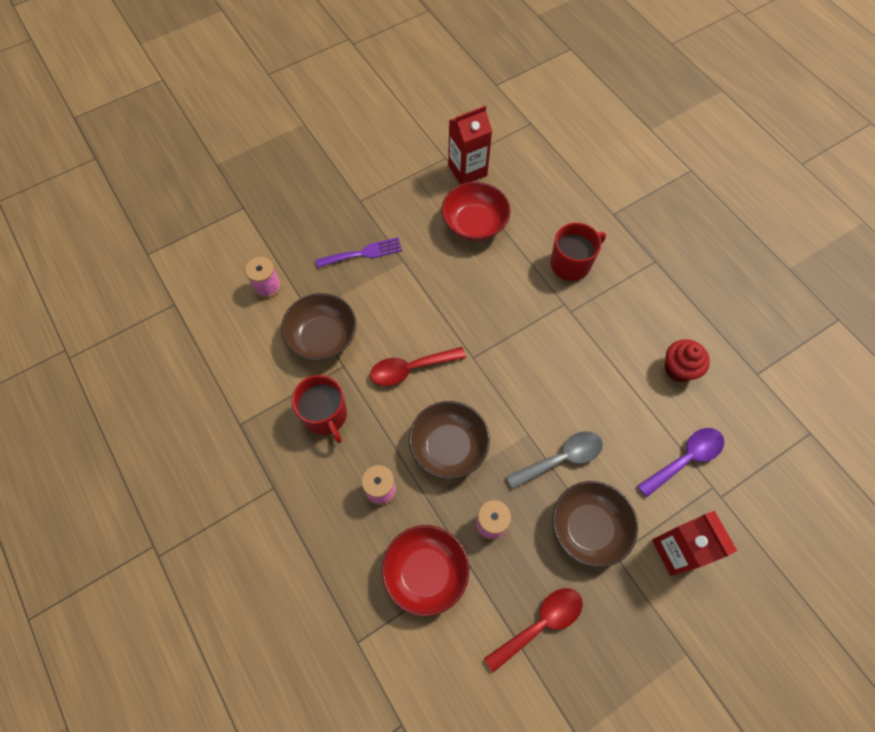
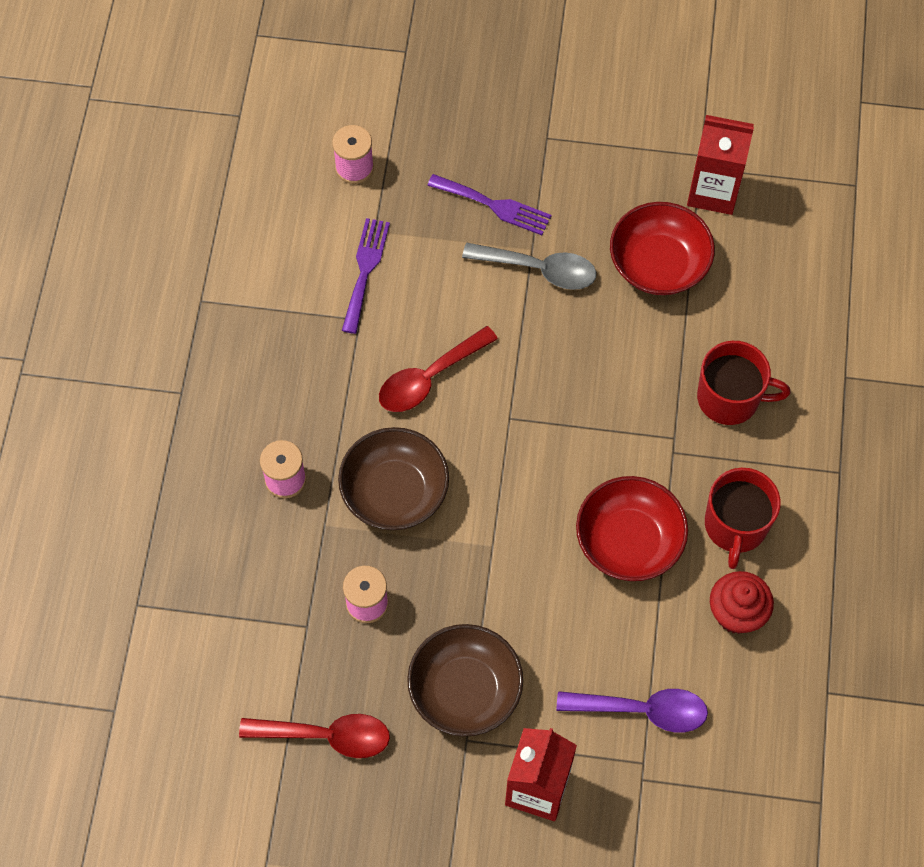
camera: 40 degrees right, 0 degrees up
(322, 337) = (365, 270): brown bowl -> purple fork
(325, 415) = (295, 358): red mug -> red mug (735, 526)
(410, 369) = (429, 378): red spoon -> red spoon turned 60 degrees counterclockwise
(426, 572) = (258, 595): red bowl -> red bowl (629, 541)
(561, 458) = (504, 599): grey spoon -> grey spoon (539, 269)

